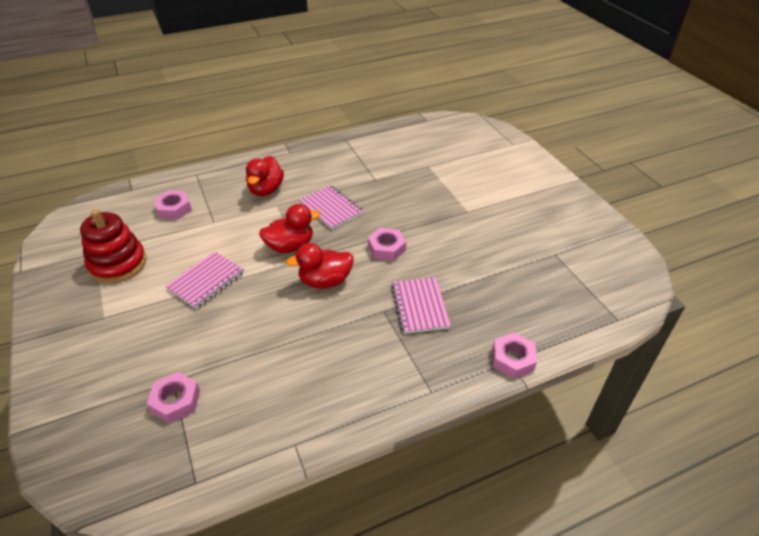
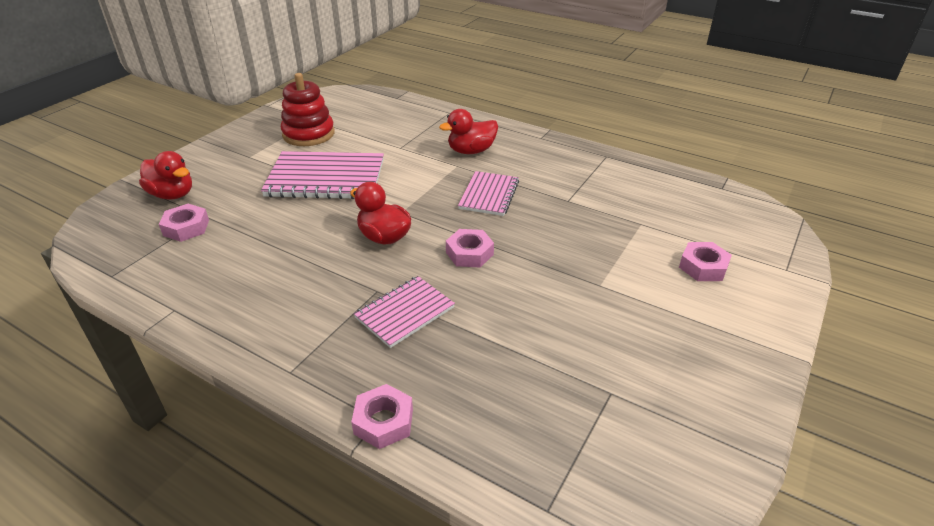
camera: 55 degrees right, 5 degrees down
(174, 209) = (395, 124): pink nut -> pink nut (703, 267)
(206, 281) = (326, 178): pink notebook -> pink notebook, size x1.69
(290, 246) = (410, 197): red duck -> red duck (172, 194)

